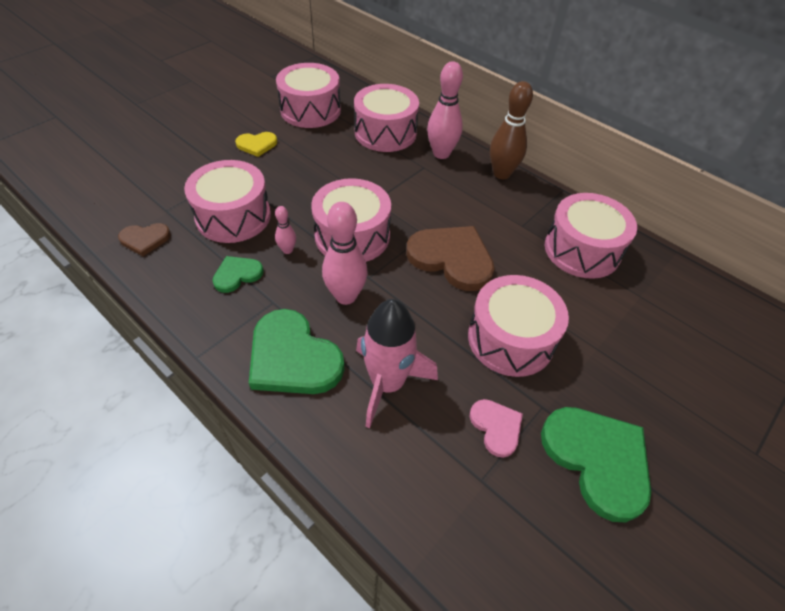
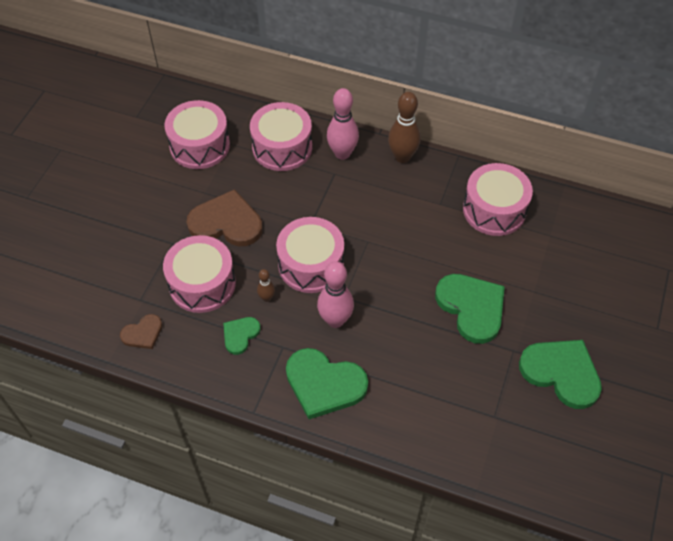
camera: 20 degrees left, 5 degrees up
(257, 145) = (175, 203): yellow heart -> none
(287, 250) = (267, 298): pink bowling pin -> brown bowling pin
(388, 383) = (402, 376): pink rocket -> none
(452, 258) = (399, 256): brown heart -> brown heart (226, 222)
(496, 427) = (489, 377): pink heart -> none
(510, 339) = (471, 307): pink drum -> green heart

